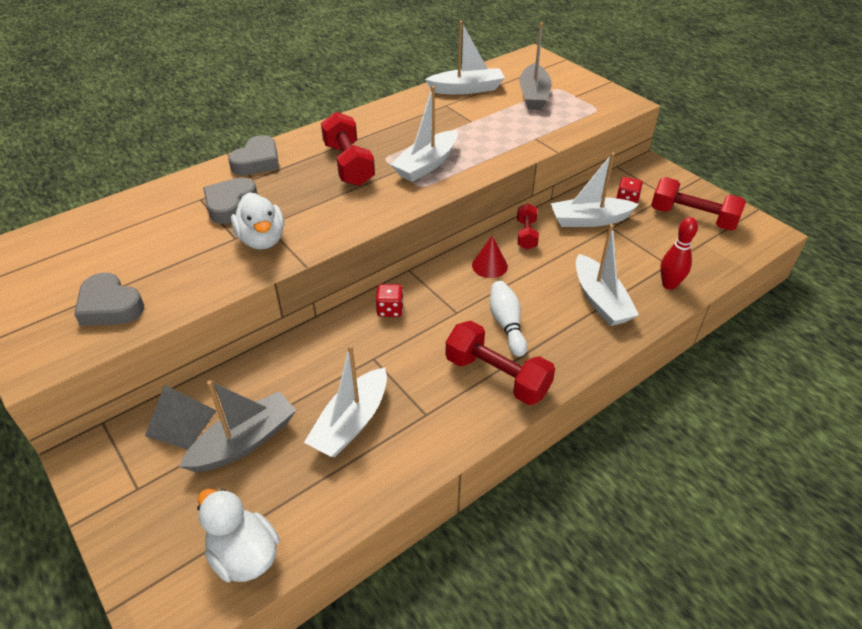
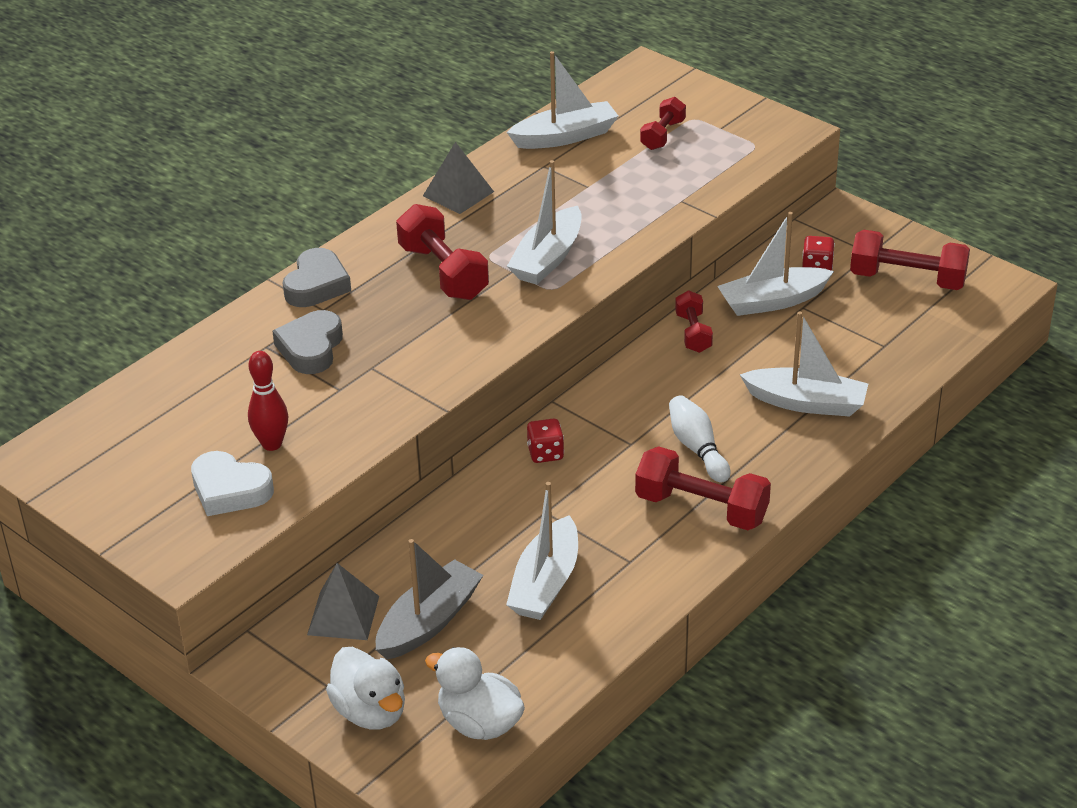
camera: 10 degrees left, 5 degrees down
(110, 306) = (230, 490): grey heart -> white heart
(262, 240) = (375, 386): white duck -> white duck (370, 711)
(381, 115) = (458, 193): none -> grey pyramid
(489, 266) = (656, 380): red cone -> none
(533, 96) = (662, 135): grey boat -> red dumbbell
(600, 300) = (807, 403): white boat -> white boat turned 45 degrees counterclockwise
(669, 285) = (888, 371): red bowling pin -> red bowling pin (272, 444)

